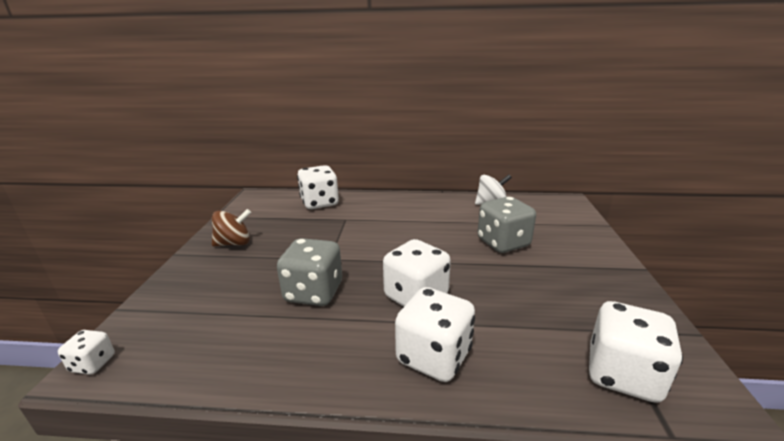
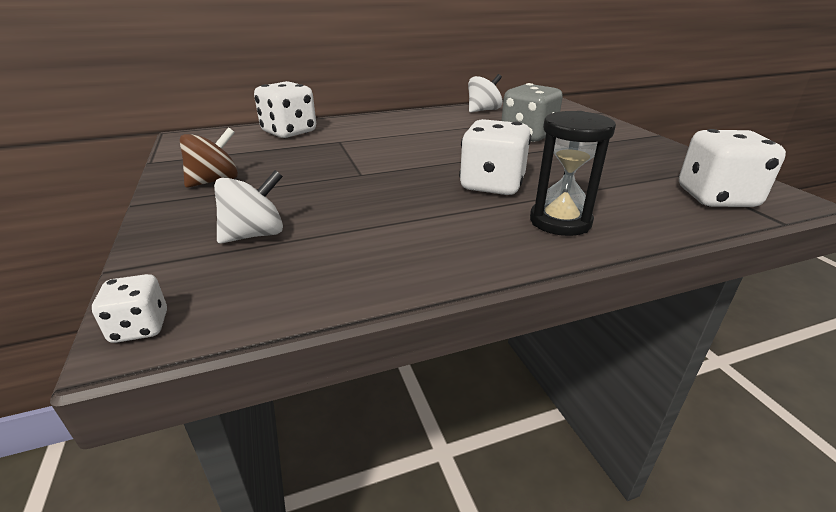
camera: 25 degrees left, 5 degrees up
(213, 302) = (255, 235): none -> white spinning top
(314, 292) = (377, 202): grey dice -> none
(434, 356) = (560, 221): white dice -> black hourglass

